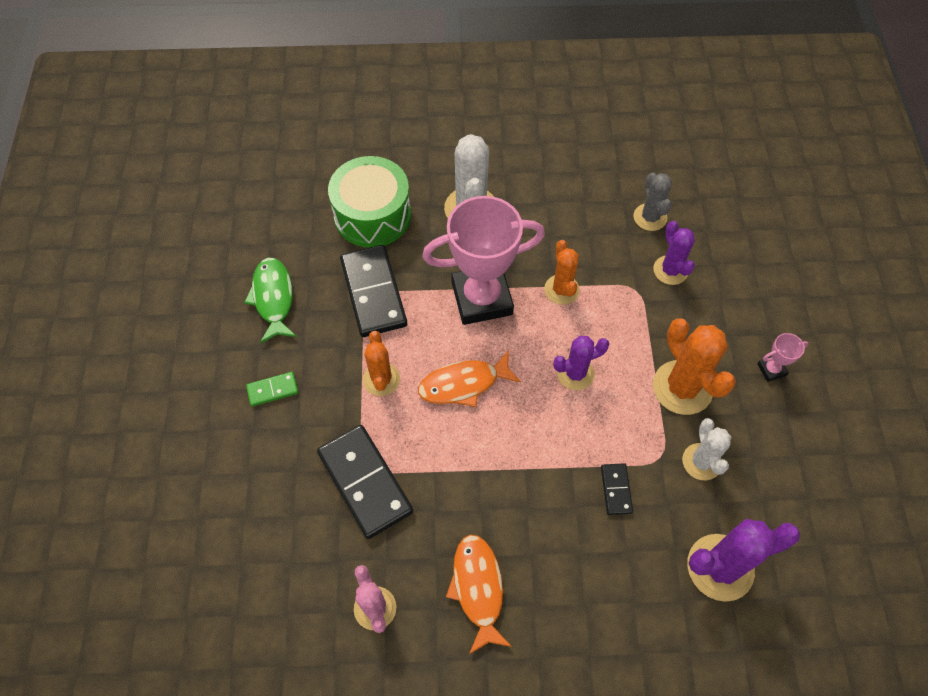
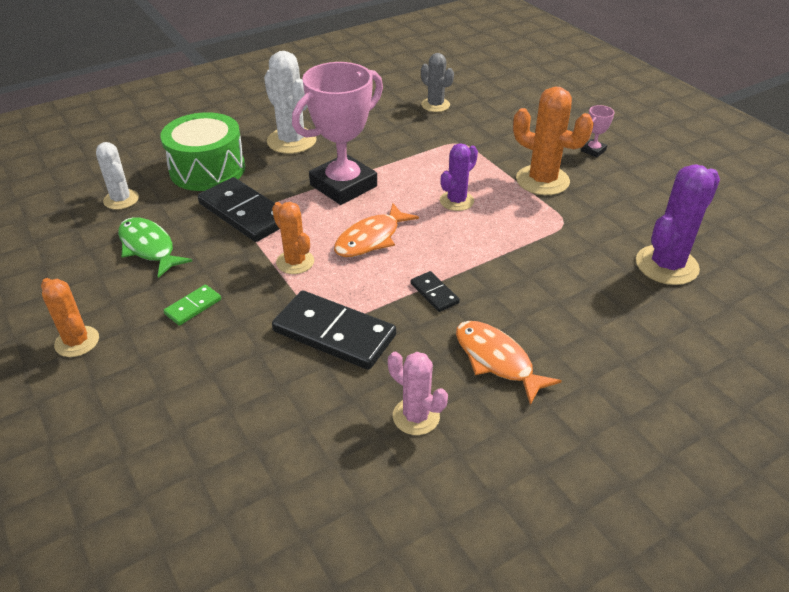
camera: 30 degrees left, 20 degrees down
(561, 290) = (404, 160): orange cactus -> orange cactus (77, 342)
(616, 489) = (549, 253): black domino -> black domino (434, 293)
(670, 270) = (475, 126): purple cactus -> none
(701, 462) = (595, 214): white cactus -> white cactus (121, 199)

